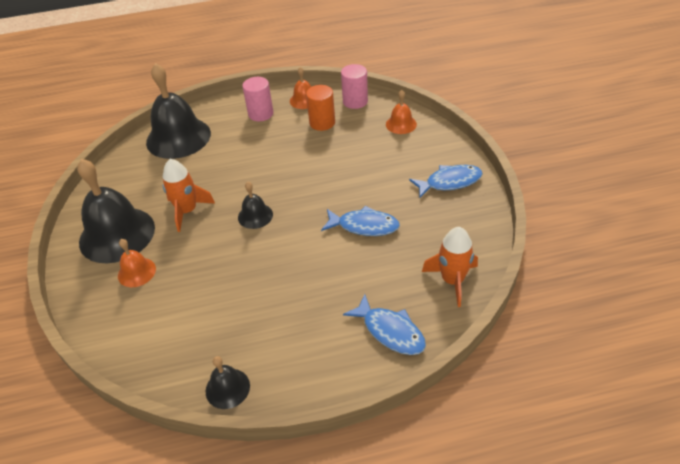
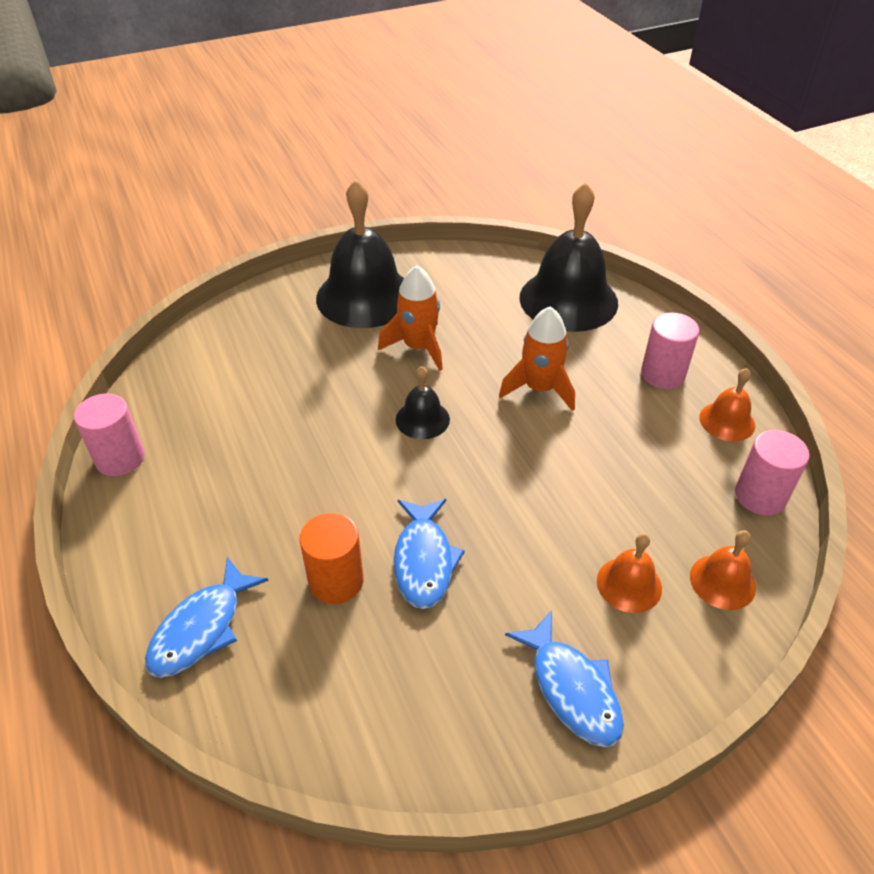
camera: 75 degrees right, 0 degrees up
(136, 272) = (303, 331): orange bell -> orange bell (629, 584)
(227, 388) = (120, 458): black bell -> pink cylinder
(322, 123) = (673, 458): orange cylinder -> orange cylinder (336, 581)
(452, 280) = (310, 714): orange rocket -> orange rocket (539, 389)

